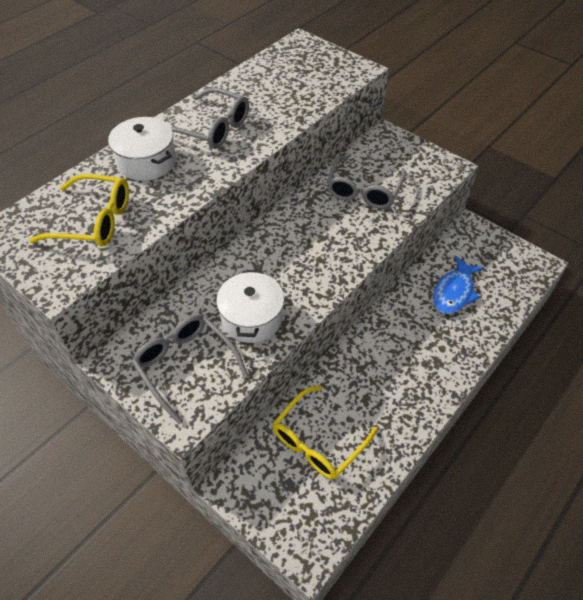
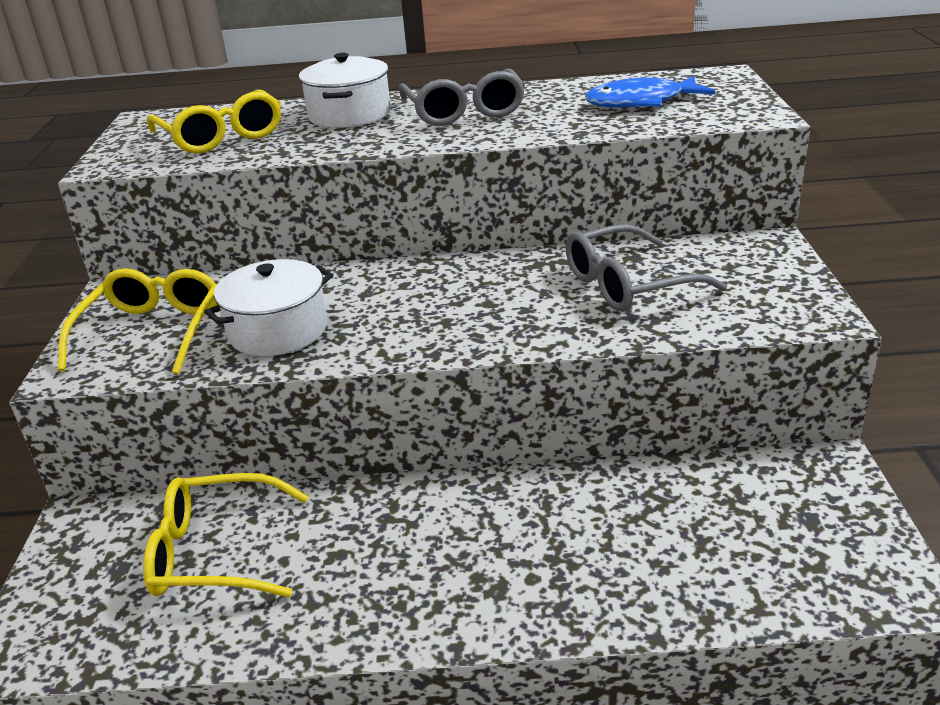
camera: 50 degrees right, 20 degrees down
(186, 365) = (152, 332): grey glasses -> yellow glasses
(454, 292) = (664, 525): blue fish -> blue fish (641, 102)

